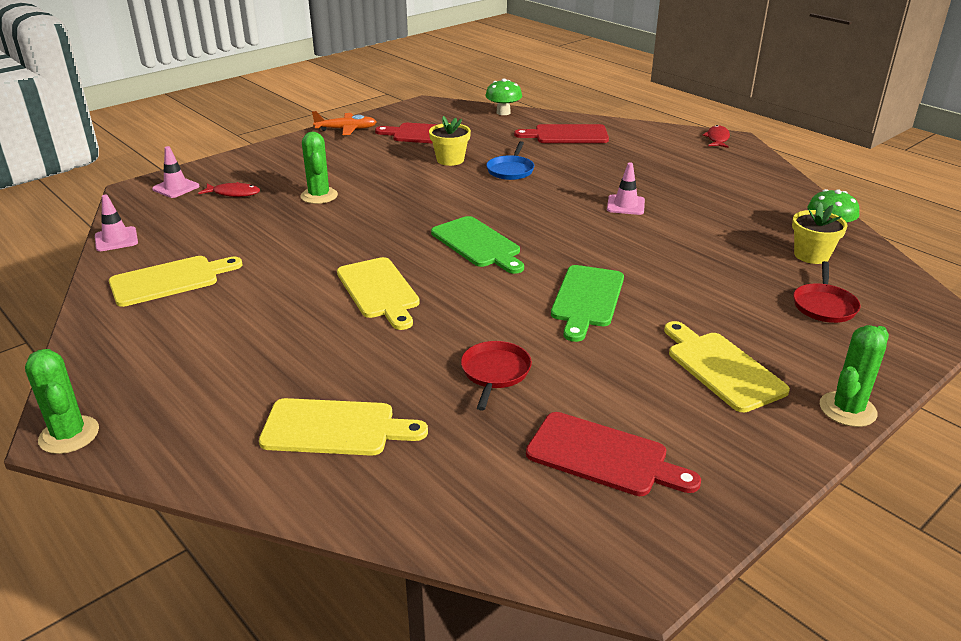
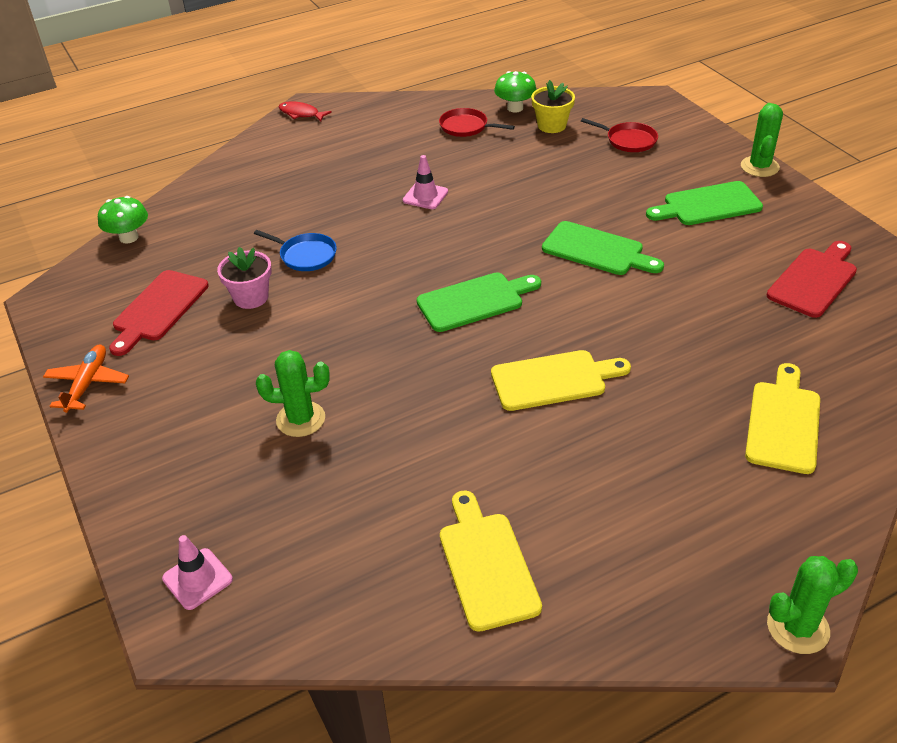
camera: 75 degrees left, 10 degrees up
(116, 239) = (349, 639): pink traffic cone -> none
(233, 193) = (251, 508): red fish -> none
(450, 160) = (251, 297): yellow flower pot -> pink flower pot
(495, 372) = (706, 319): red pan -> red pan (466, 127)
(567, 135) = (231, 201): red cutting board -> none
(722, 368) = (708, 205): yellow cutting board -> green cutting board
(847, 409) = (759, 167): green cactus -> green cactus turned 45 degrees clockwise

